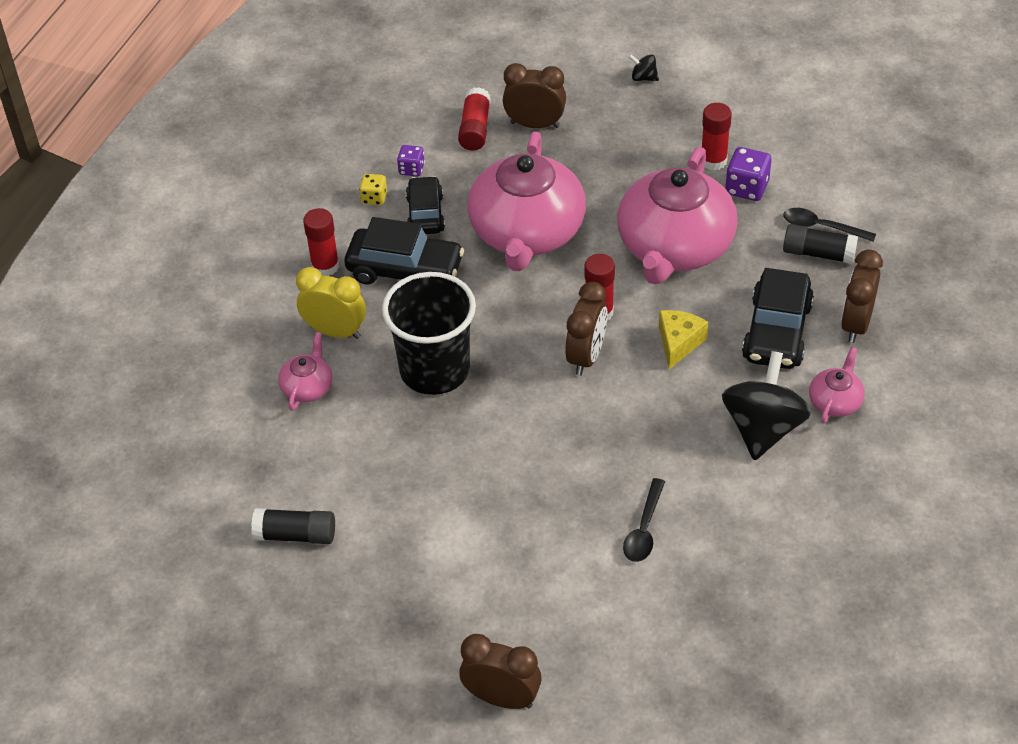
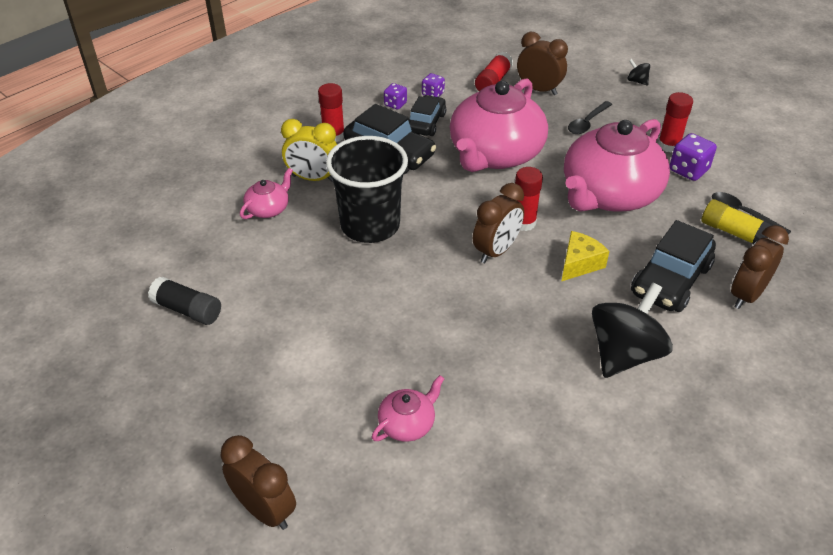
camera: 20 degrees right, 5 degrees down
(335, 331) = (313, 178): yellow clock -> yellow clock turned 150 degrees clockwise
(374, 198) = (395, 104): yellow dice -> purple dice
(644, 529) = (474, 404): black spoon -> black spoon (587, 123)
(818, 253) = (732, 232): black glue stick -> yellow glue stick
(835, 401) = (702, 352): pink teapot -> pink teapot (407, 423)

